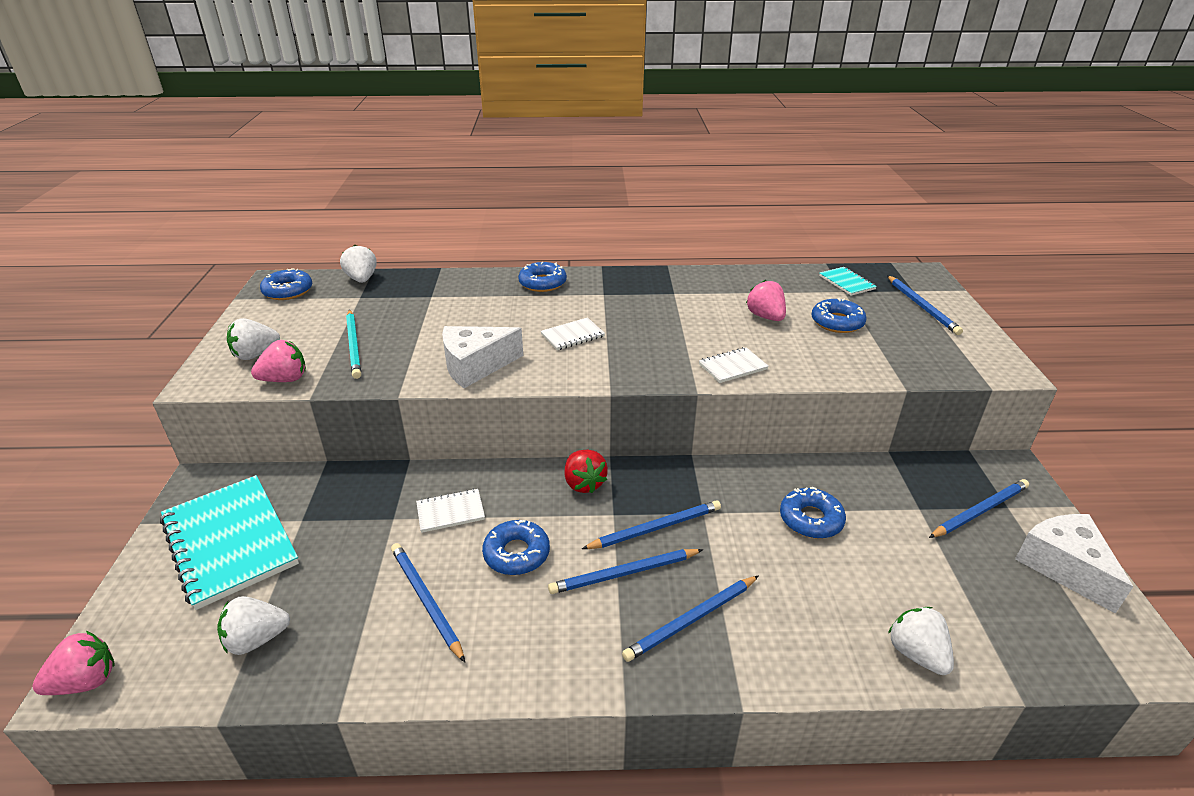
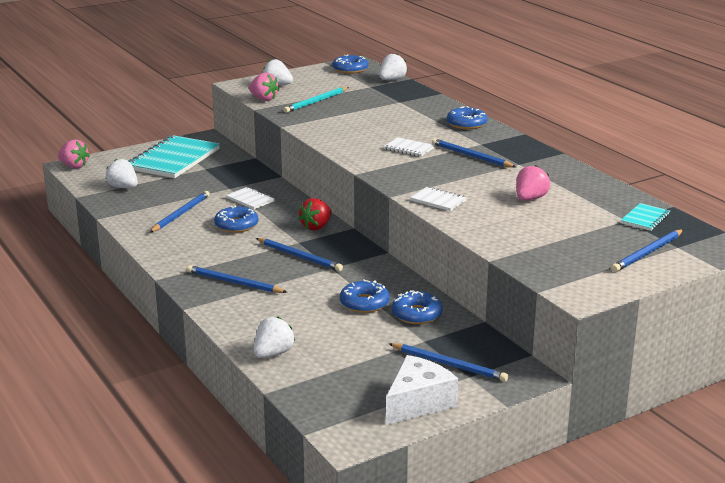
camera: 60 degrees right, 10 degrees down
(475, 366) = (336, 134): white cheese -> none
(624, 573) = (251, 257): blue pencil -> blue pencil (471, 156)
(837, 322) = (562, 224): blue donut -> blue donut (416, 314)

